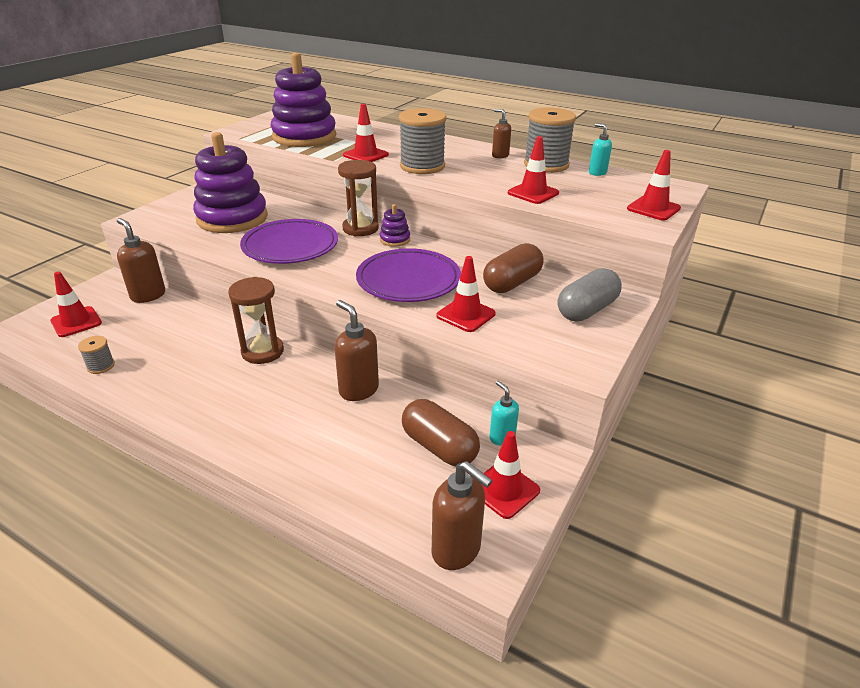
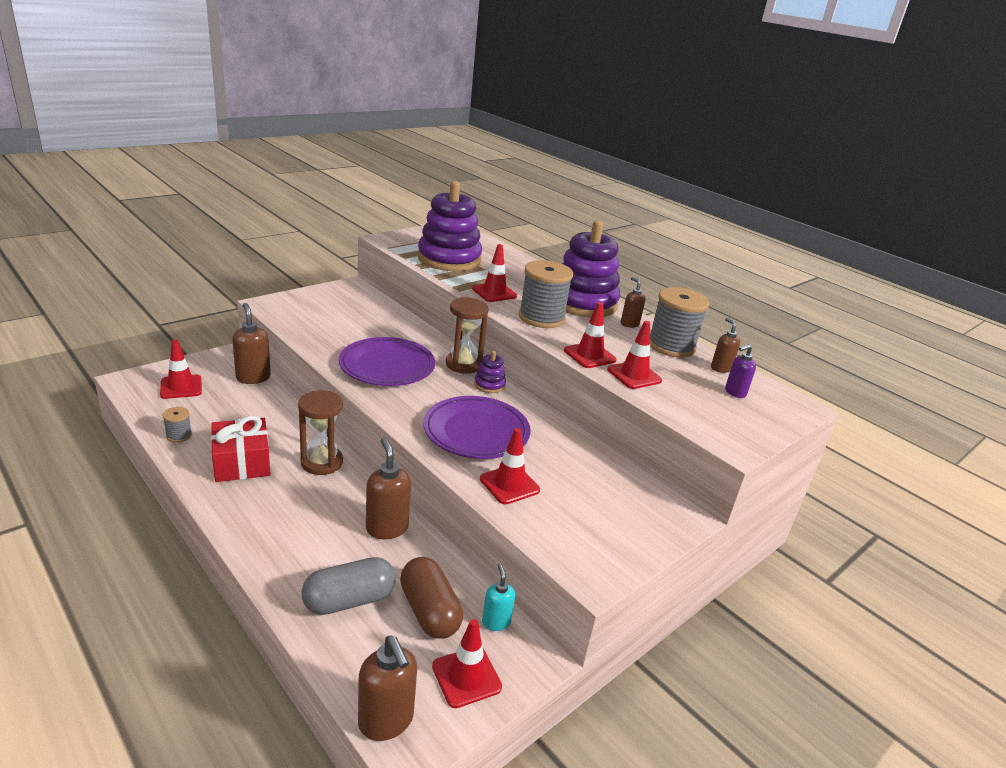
camera: 15 degrees right, 5 degrees down
(182, 373) = (242, 462): none -> red gift
(232, 218) = (352, 324): purple stacking toy -> purple stacking toy (583, 303)
(512, 283) = (577, 463): brown capsule -> none
(587, 310) = (637, 515): grey capsule -> grey capsule (349, 600)
(597, 173) = (720, 368): turquoise soap dispenser -> brown soap dispenser
(621, 188) = (735, 392): none -> purple soap dispenser
(653, 208) = (752, 426): red traffic cone -> red traffic cone (589, 355)

